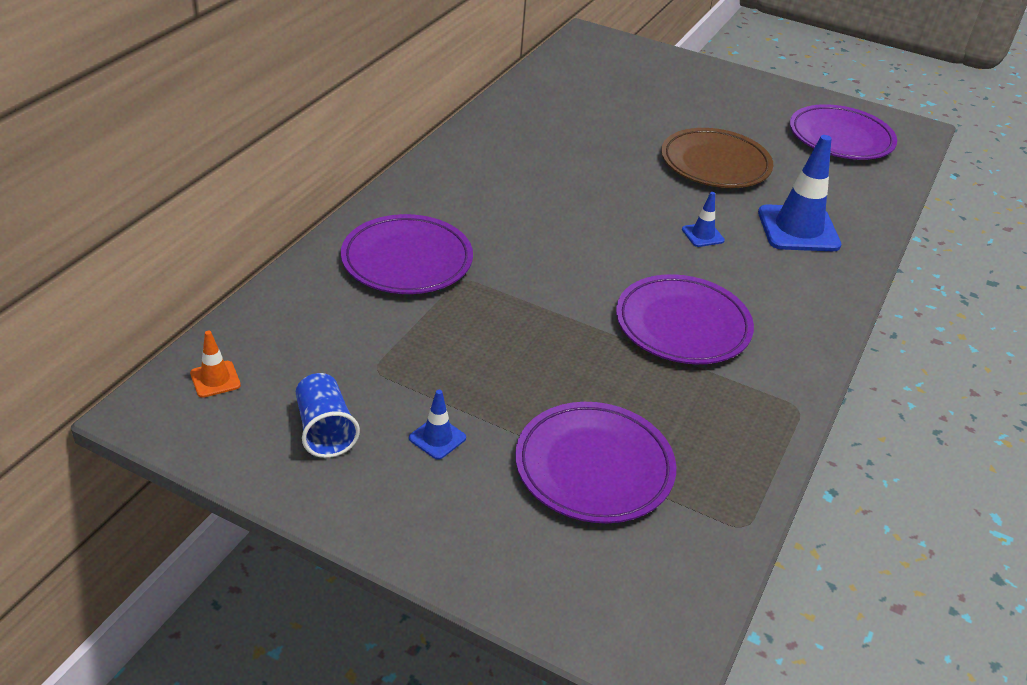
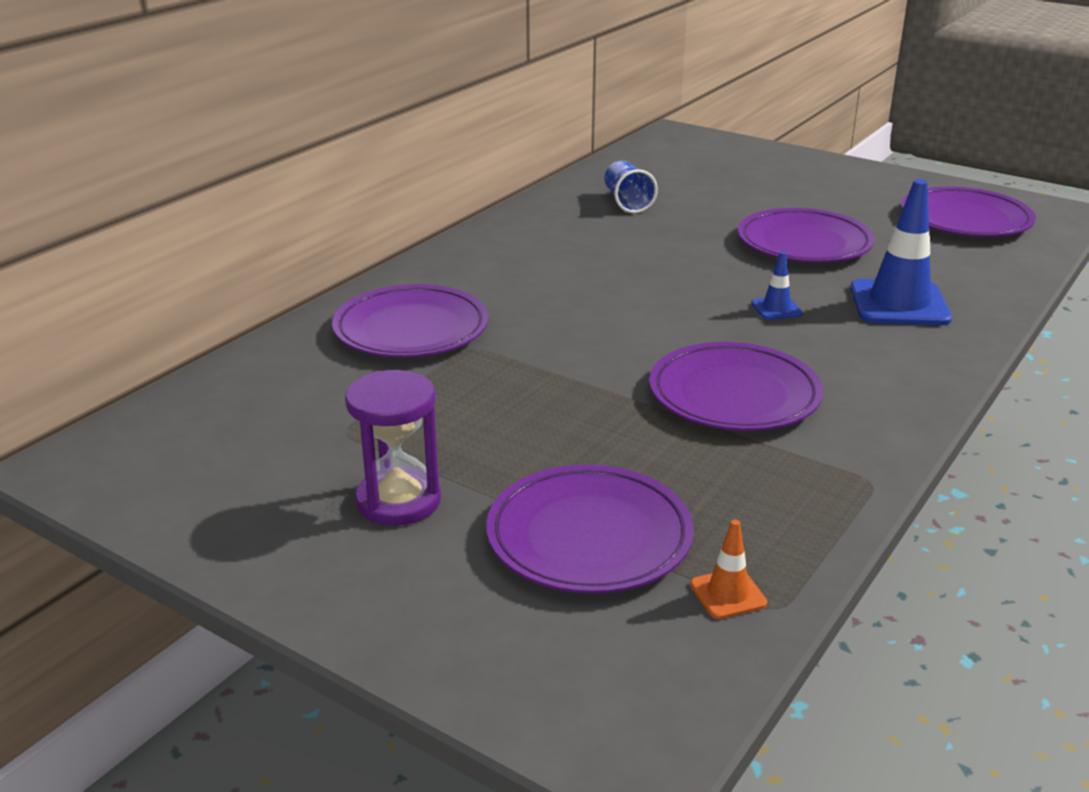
camera: 10 degrees right, 10 degrees down
(215, 379) = (152, 437): orange traffic cone -> orange traffic cone (728, 594)
(325, 430) = (264, 489): blue cup -> blue cup (627, 202)
(437, 438) = (398, 501): blue traffic cone -> purple hourglass
(715, 164) = (804, 243): brown plate -> purple plate

